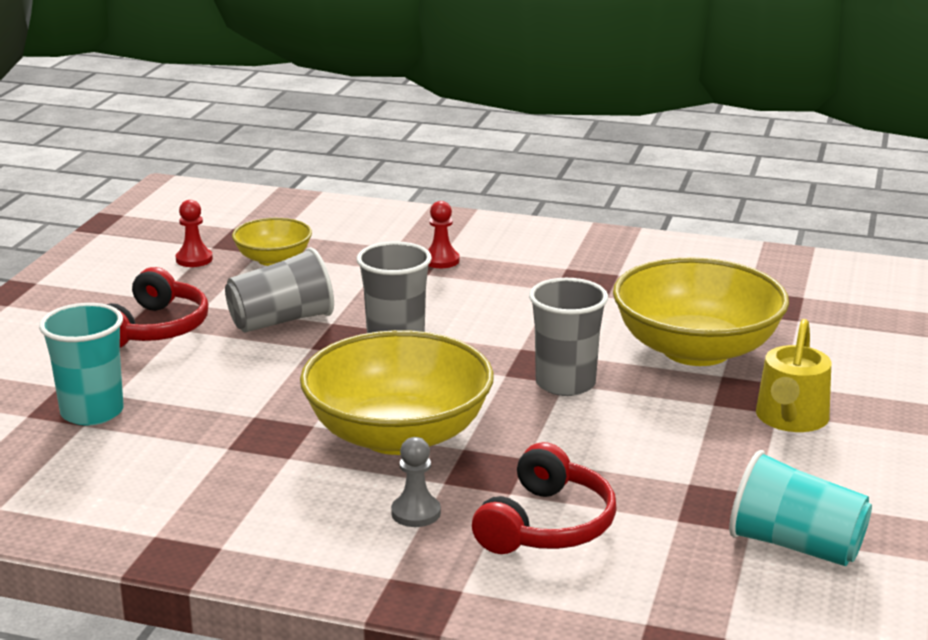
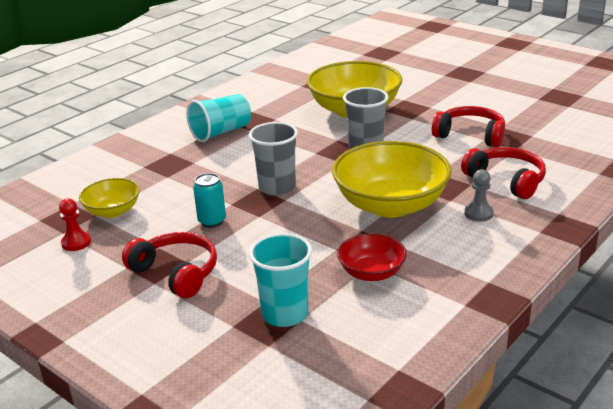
camera: 65 degrees left, 5 degrees up
(206, 452) = (371, 273): none -> red bowl
(281, 321) = (212, 221): grey cup -> turquoise can
(441, 260) = (180, 155): red pawn -> none
(694, 468) = (470, 135): none -> red headphones
(790, 419) = (438, 105): yellow watering can -> none
(795, 545) = (547, 128): turquoise cup -> turquoise cup (221, 132)

